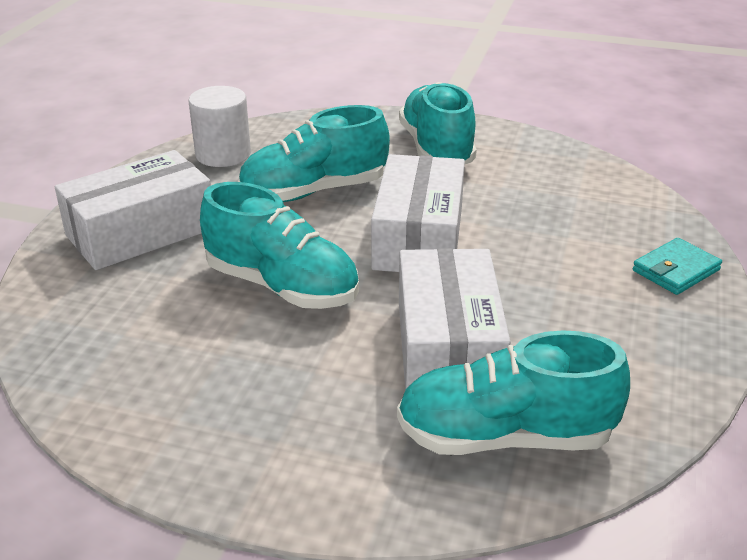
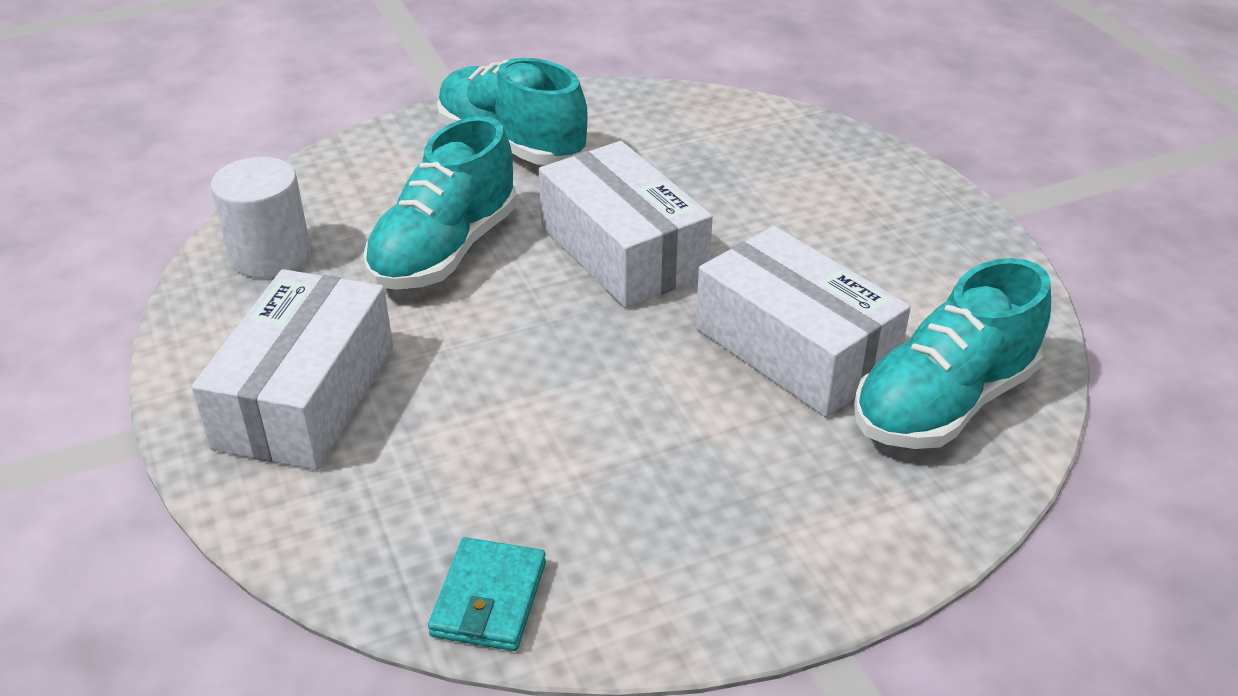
camera: 40 degrees left, 5 degrees up
(282, 286) = (559, 373): turquoise shoe -> none
(676, 270) = (879, 176): turquoise wallet -> turquoise wallet (489, 599)

